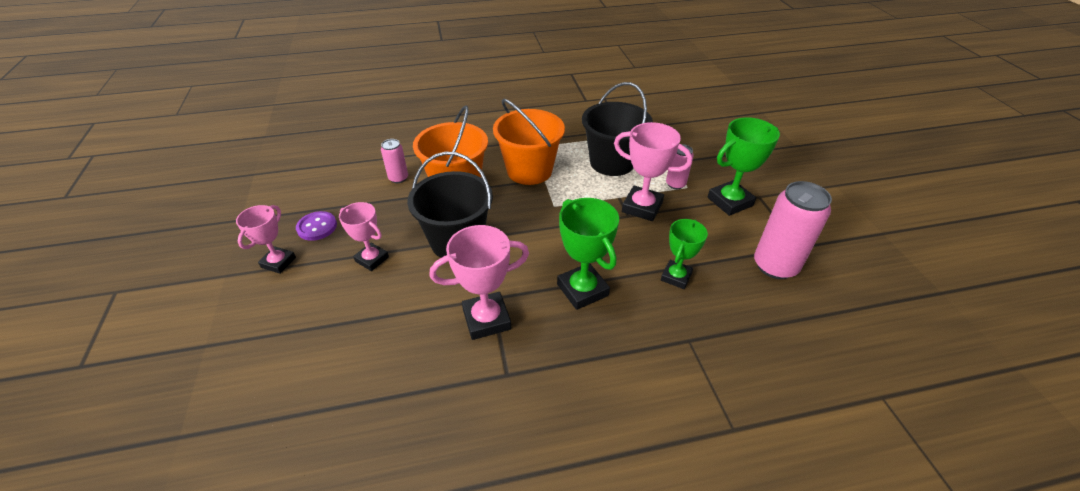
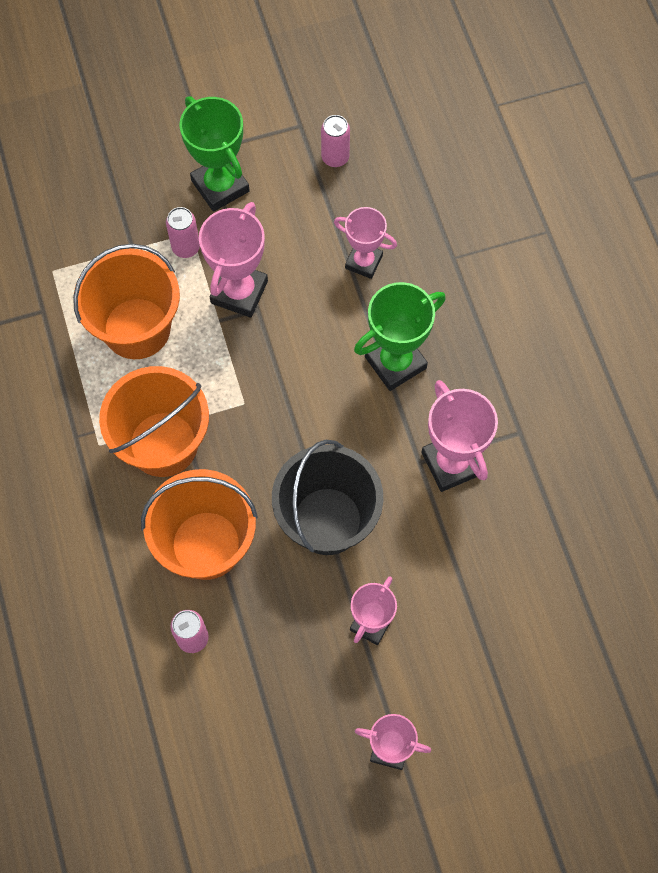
camera: 95 degrees left, 25 degrees up
(317, 227) = (315, 724): purple button -> none
(612, 162) = (137, 328): black bucket -> orange bucket
(676, 277) = (363, 262): green trophy -> pink trophy
(775, 266) = (335, 157): pink can -> pink can, size x0.53

